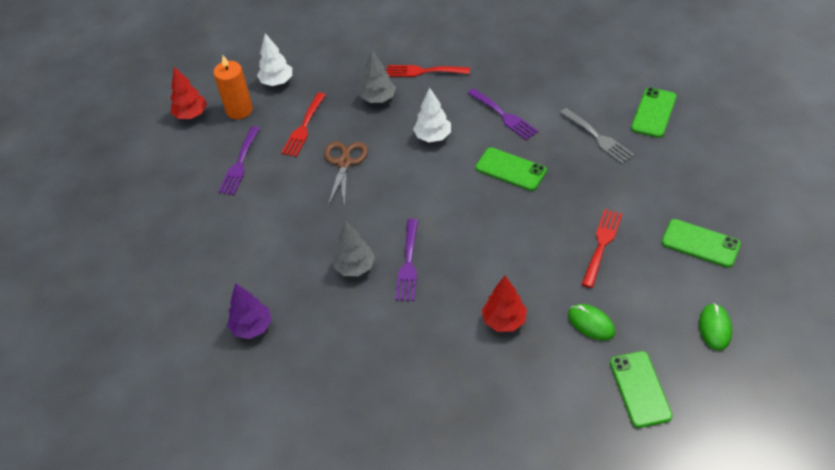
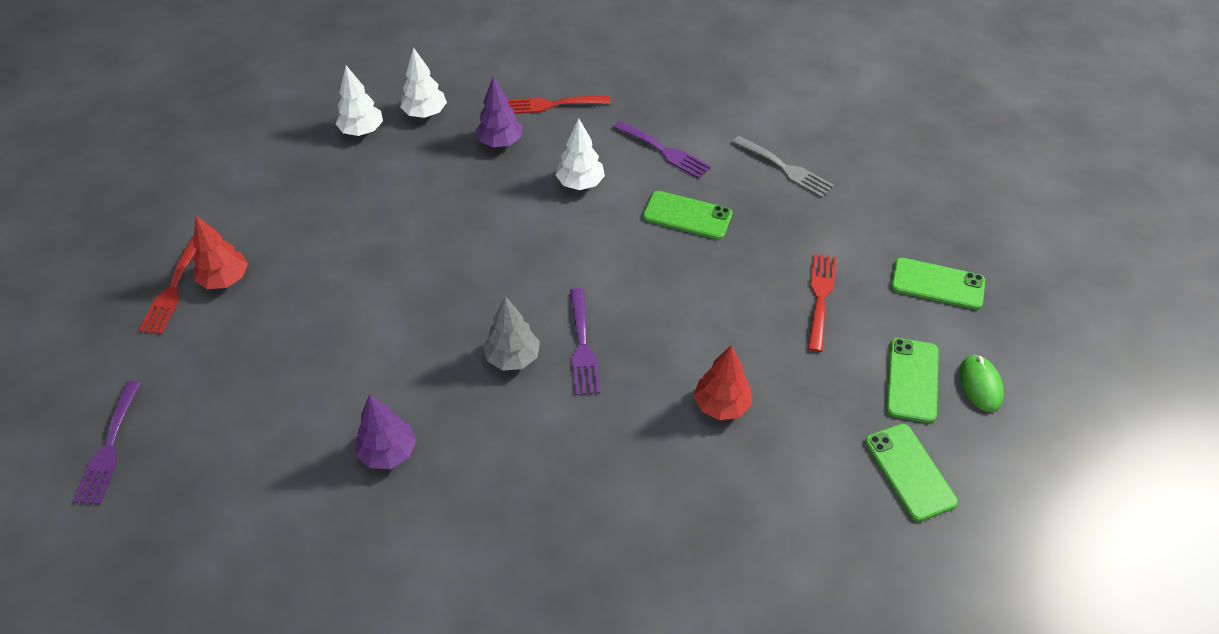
camera: 15 degrees left, 0 degrees up
(191, 115) = (252, 181): red tree -> red tree (225, 280)
(239, 110) = (317, 170): orange candle -> none
(239, 164) = (331, 239): purple fork -> purple fork (109, 448)
(303, 127) = (409, 186): red fork -> red fork (173, 289)
(326, 71) = (425, 113): none -> white tree
(344, 163) = (472, 226): brown scissors -> none
(378, 99) = (500, 142): grey tree -> purple tree
(591, 323) = (830, 396): green mouse -> none
(654, 113) = (844, 133): green phone -> green phone (912, 380)

